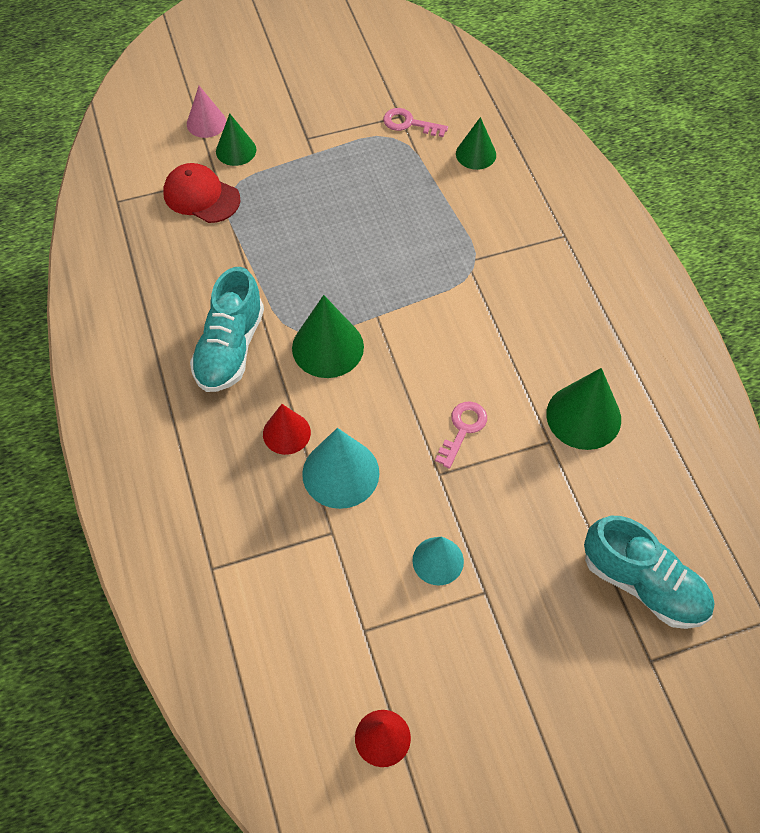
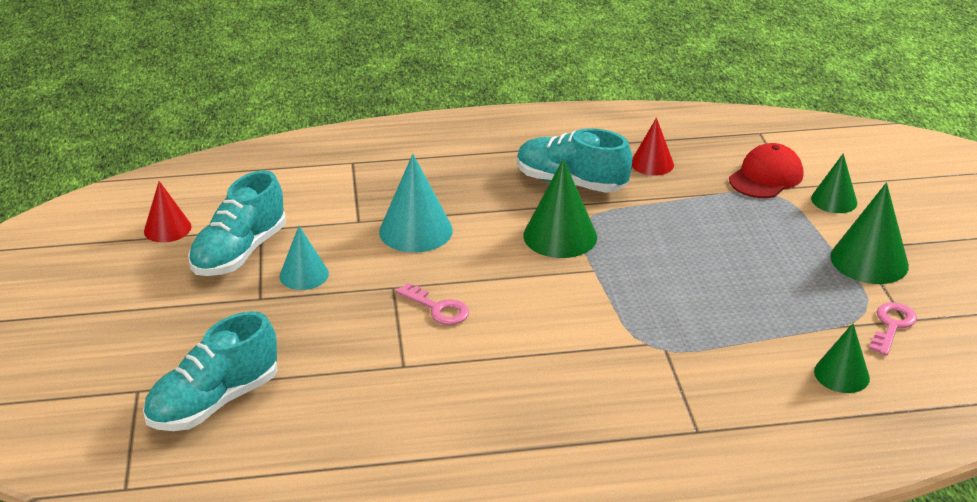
camera: 100 degrees right, 25 degrees down
(206, 123) = (874, 185): pink cone -> none
(286, 433) = (468, 205): red cone -> red cone (652, 163)
(412, 638) = (239, 252): none -> turquoise shoe
(583, 416) = (425, 397): green cone -> green cone (869, 261)

